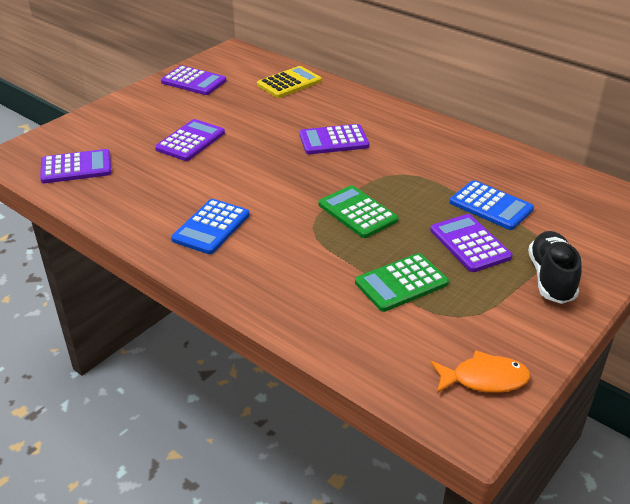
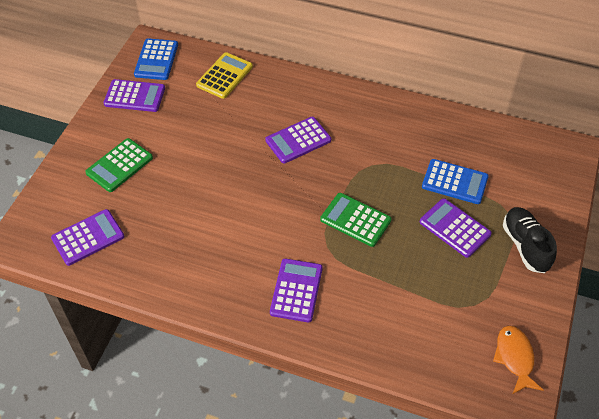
camera: 20 degrees left, 15 degrees up
(190, 141) = (173, 175): purple calculator -> purple calculator (296, 290)
(211, 227) = (245, 272): blue calculator -> blue calculator (156, 60)
(401, 283) = (421, 285): green calculator -> green calculator (119, 165)
(484, 379) = (515, 358): orange fish -> orange fish turned 75 degrees counterclockwise

